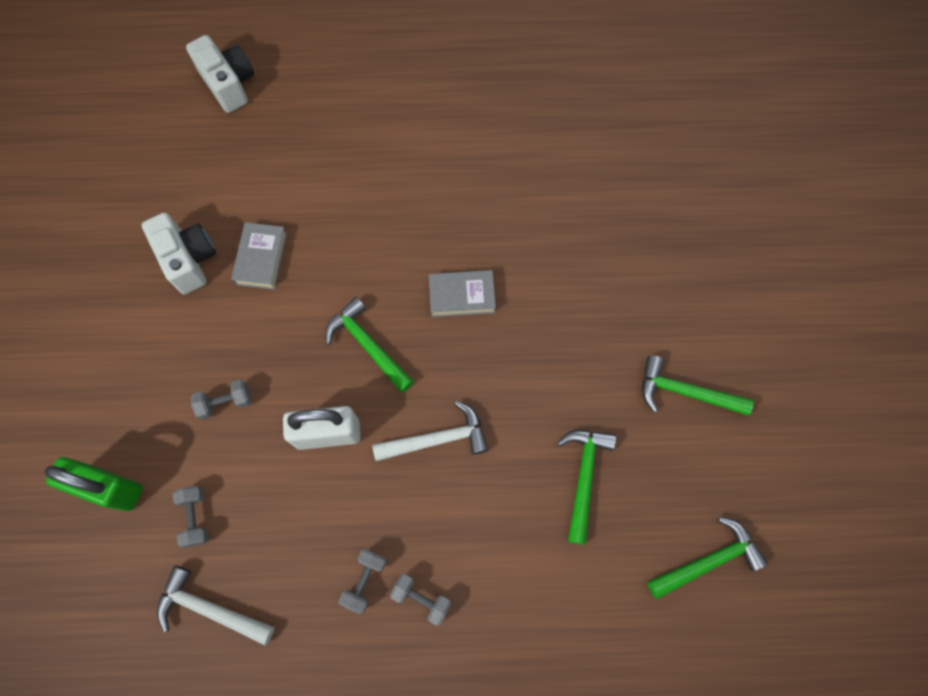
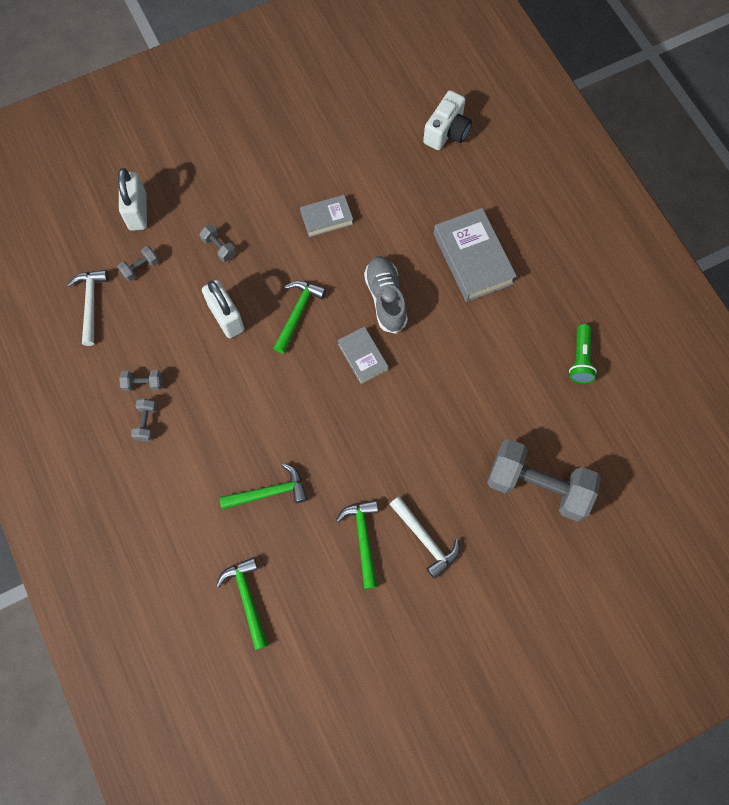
camera: 65 degrees right, 0 degrees up
(110, 488) = (138, 211): green padlock -> white padlock
(189, 260) = (304, 176): white camera -> none
(402, 129) = (473, 259): none -> grey book
(402, 239) = (385, 299): none -> grey shoe
(437, 439) = (253, 386): white hammer -> white hammer (425, 539)
(572, 82) = (580, 359): none -> green flashlight
(695, 186) = (538, 486): none -> grey dumbbell
(708, 561) = (247, 599): green hammer -> green hammer turned 150 degrees counterclockwise

